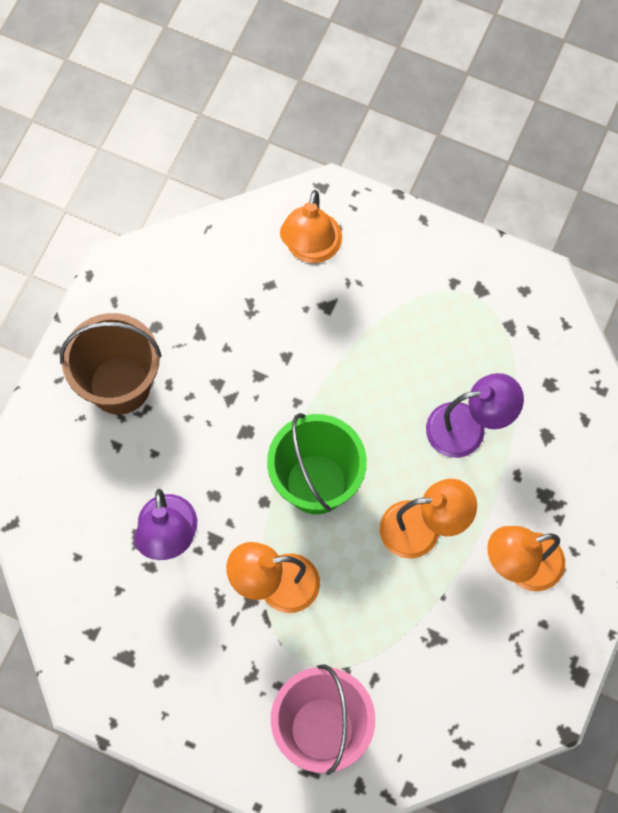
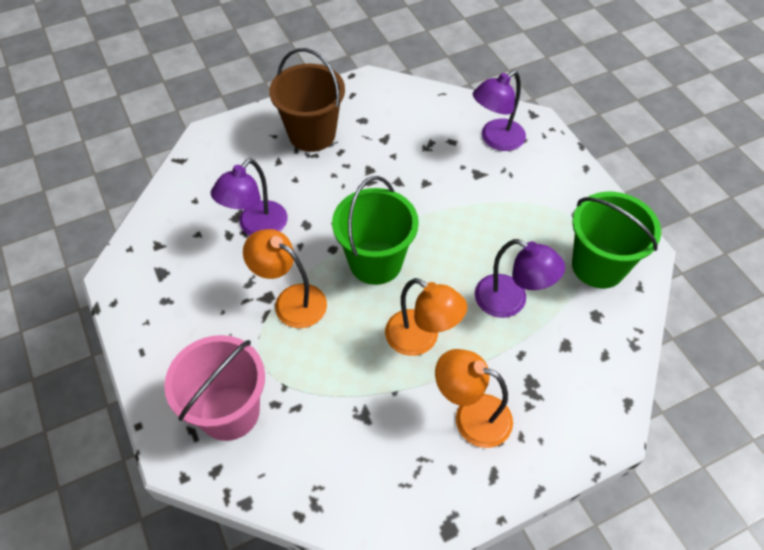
camera: 40 degrees right, 15 degrees down
(311, 249) = (495, 140): orange lamp -> purple lamp
(515, 329) = (598, 266): none -> green bucket

